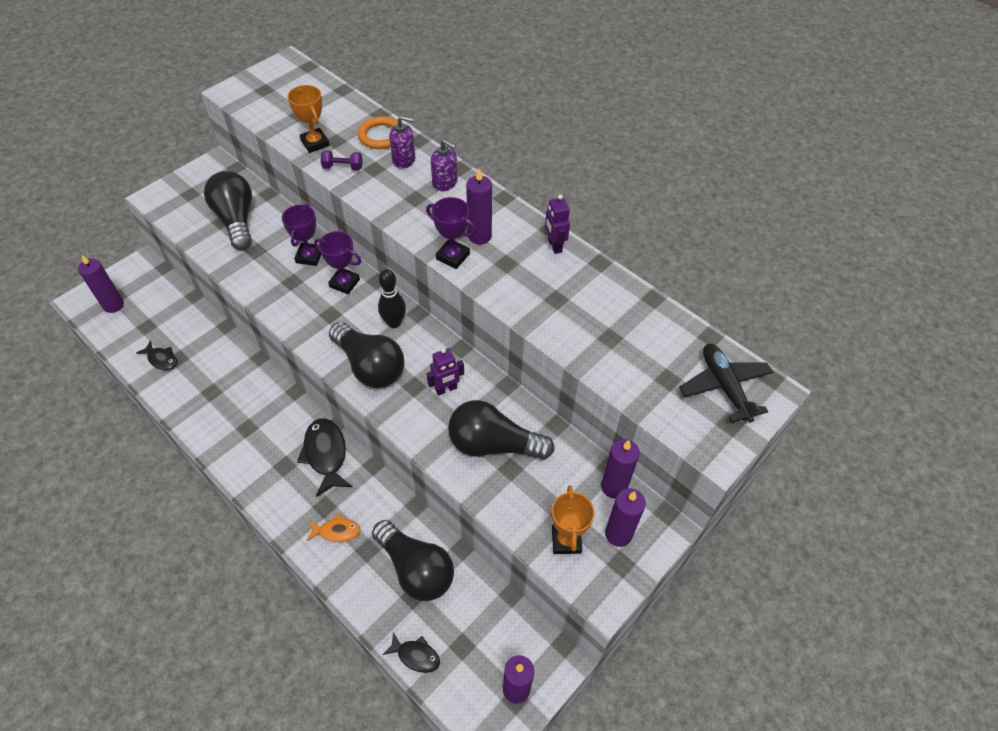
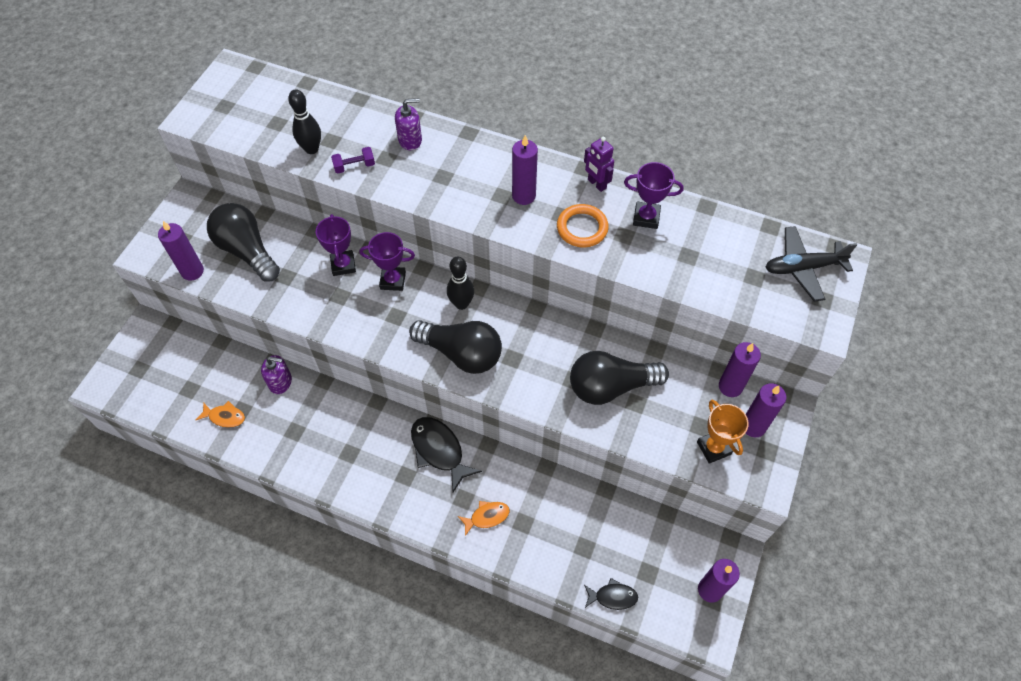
camera: 20 degrees left, 5 degrees up
(113, 305) = (141, 379): purple candle -> purple candle (192, 271)
(161, 359) = (225, 417): black fish -> orange fish
(315, 143) = (311, 149): orange trophy -> black bowling pin
(381, 136) = (373, 121): orange ring -> orange ring (582, 228)
(416, 569) = (575, 523): black light bulb -> none
(445, 182) = (462, 152): purple soap dispenser -> purple soap dispenser (280, 382)
(446, 389) = (543, 351): purple robot -> none
(453, 256) = (510, 224): purple trophy -> purple trophy (646, 217)
(724, 387) = (803, 268): black plane -> black plane turned 60 degrees counterclockwise

